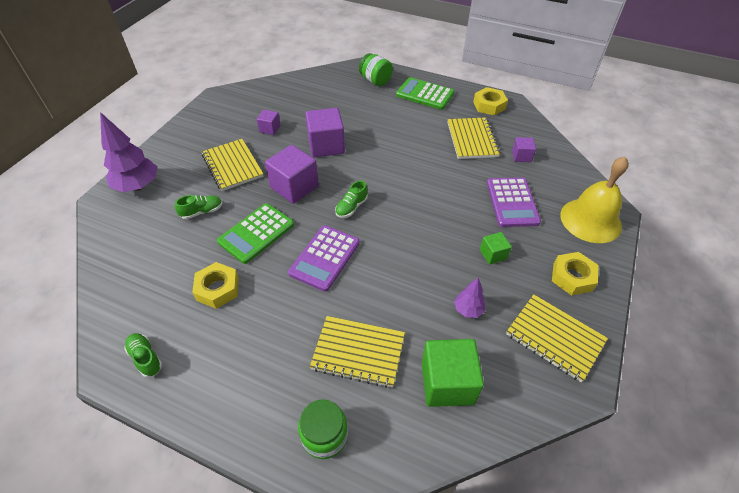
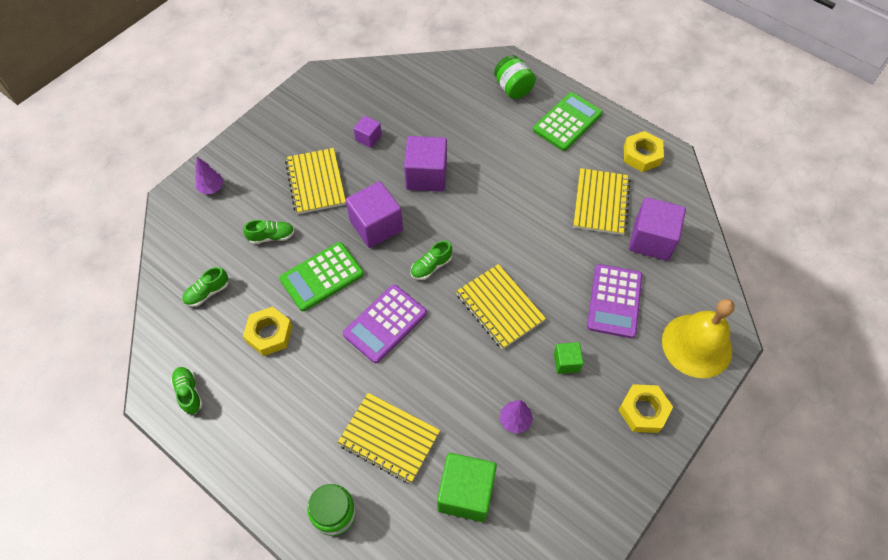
camera: 15 degrees right, 10 degrees up
(138, 186) = (212, 188): purple tree -> purple tree, size x0.52
(149, 267) = (207, 293): none -> green shoe
(424, 94) = (567, 122): green calculator -> green calculator turned 90 degrees clockwise
(521, 156) = (651, 240): purple cube -> purple cube, size x1.91
(554, 338) = (593, 474): yellow notebook -> yellow notebook (499, 307)

